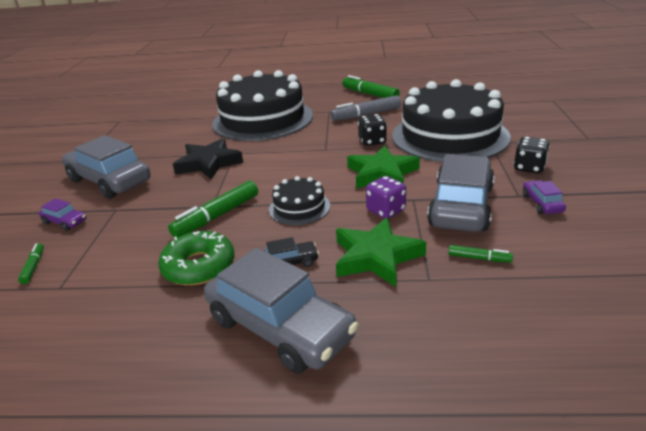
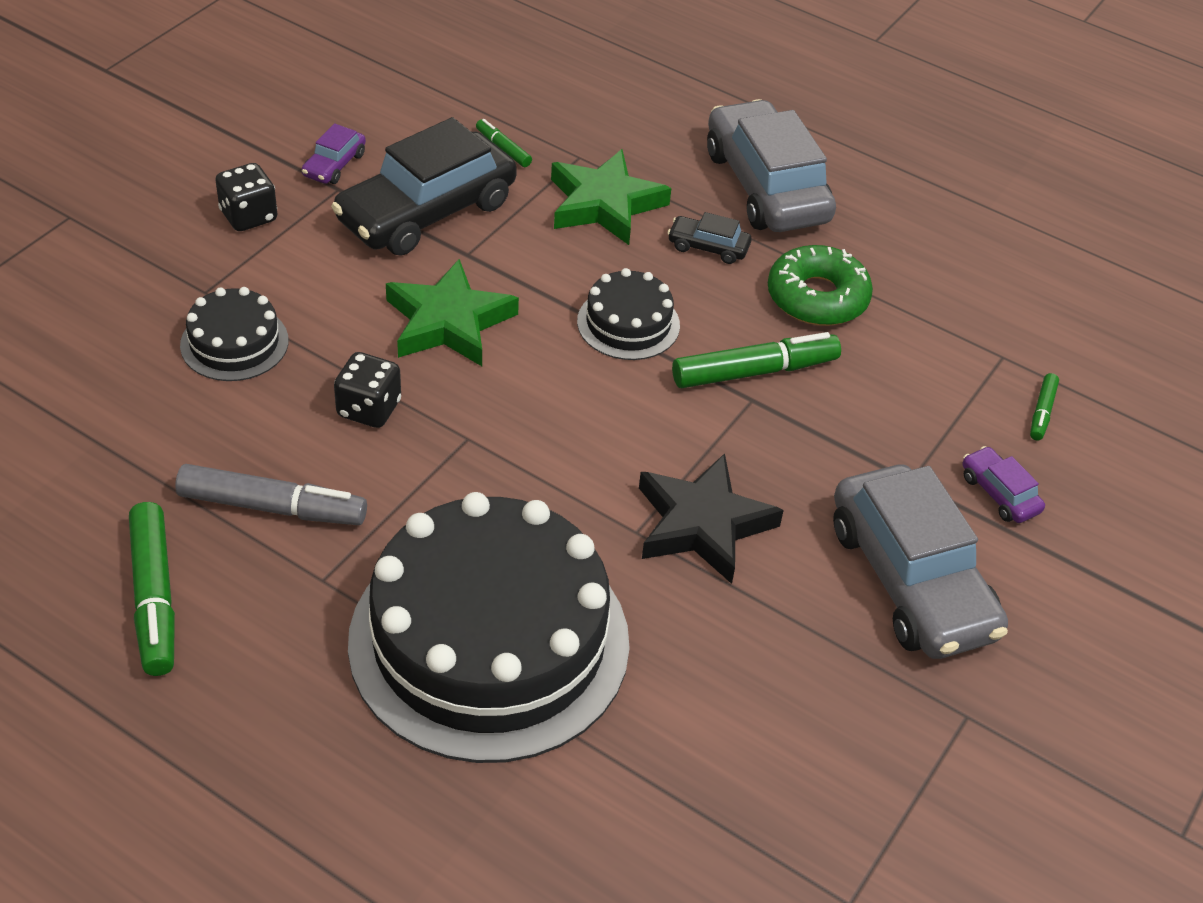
camera: 155 degrees left, 15 degrees up
(386, 210) = (523, 255): purple dice -> none
(450, 136) = (234, 343): black cake -> black cake, size x0.44
(461, 206) = (426, 212): grey car -> black car

